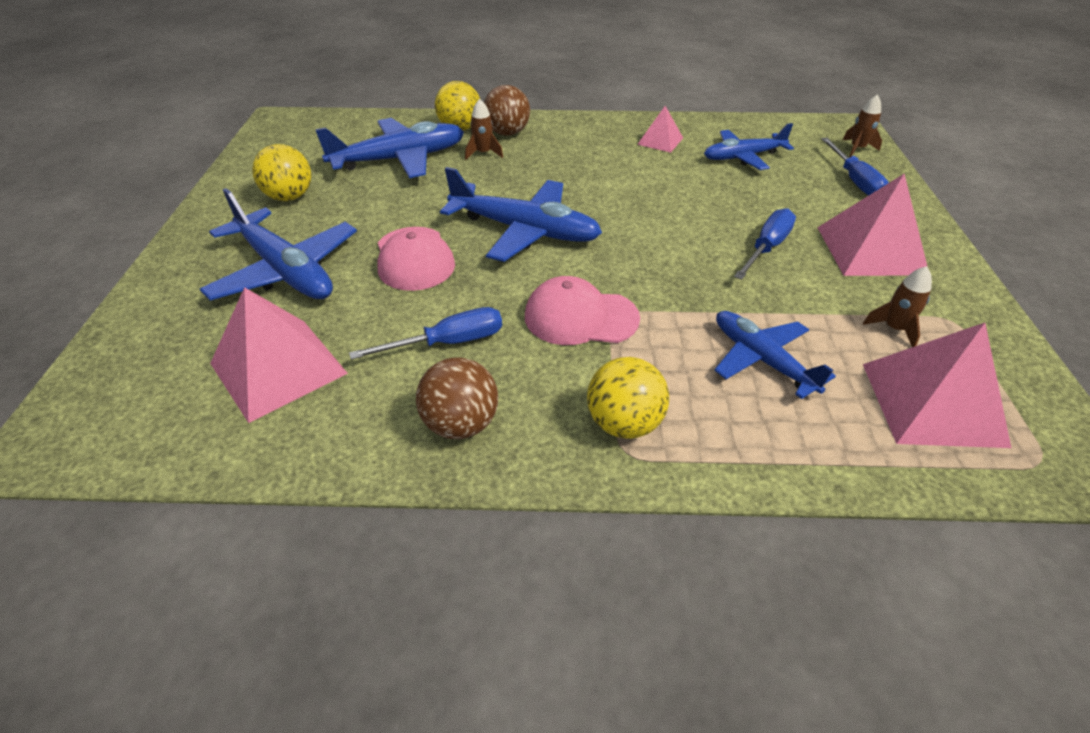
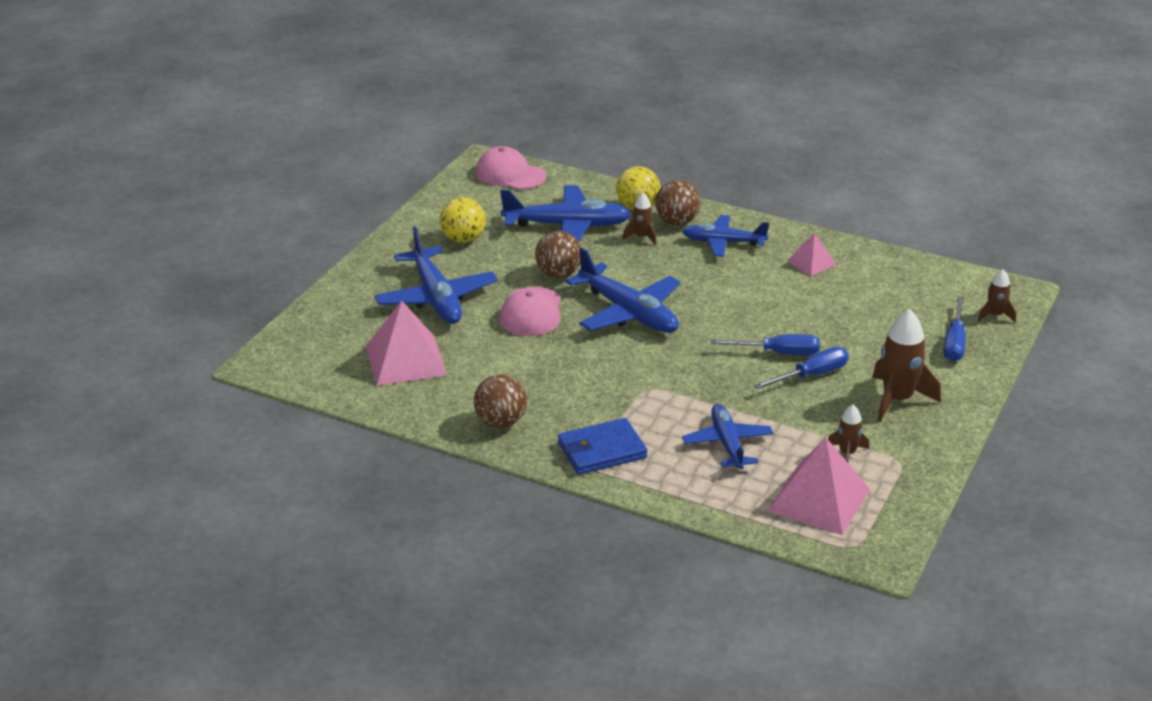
camera: 25 degrees right, 10 degrees down
(420, 208) = (558, 274): none -> brown ball
(448, 343) = (521, 375): blue screwdriver -> blue screwdriver (778, 353)
(580, 317) = (623, 384): pink cap -> pink cap (510, 174)
(624, 423) = (601, 450): yellow ball -> blue wallet
(743, 157) = (874, 296): blue plane -> blue plane (723, 242)
(871, 250) = (897, 399): pink pyramid -> brown rocket

